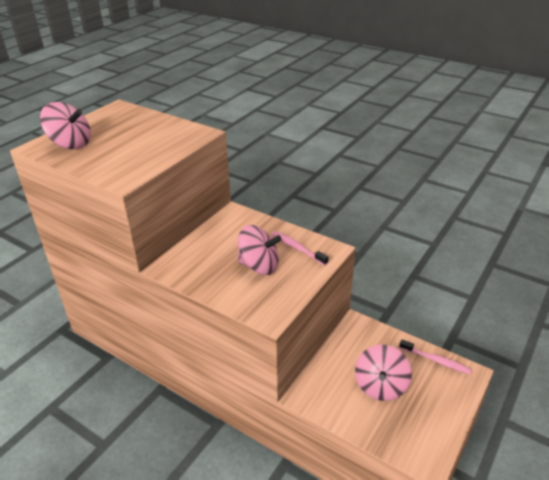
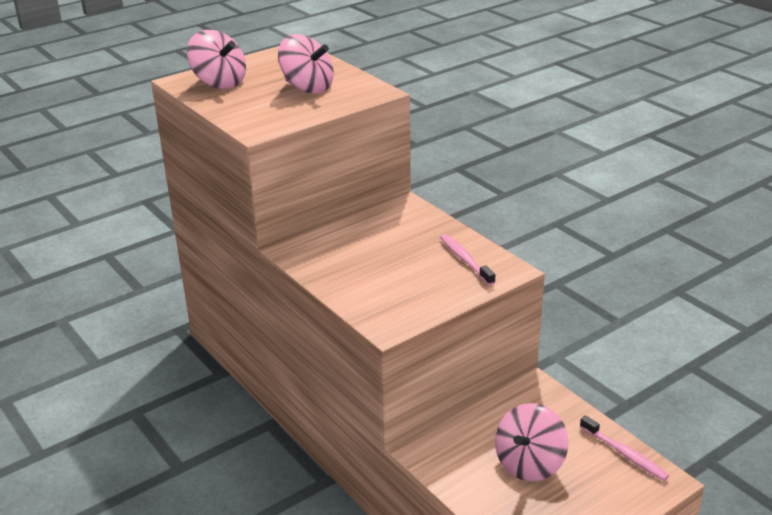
camera: 20 degrees right, 5 degrees down
(259, 266) = (405, 270): pink spinning top -> pink spinning top (307, 88)

